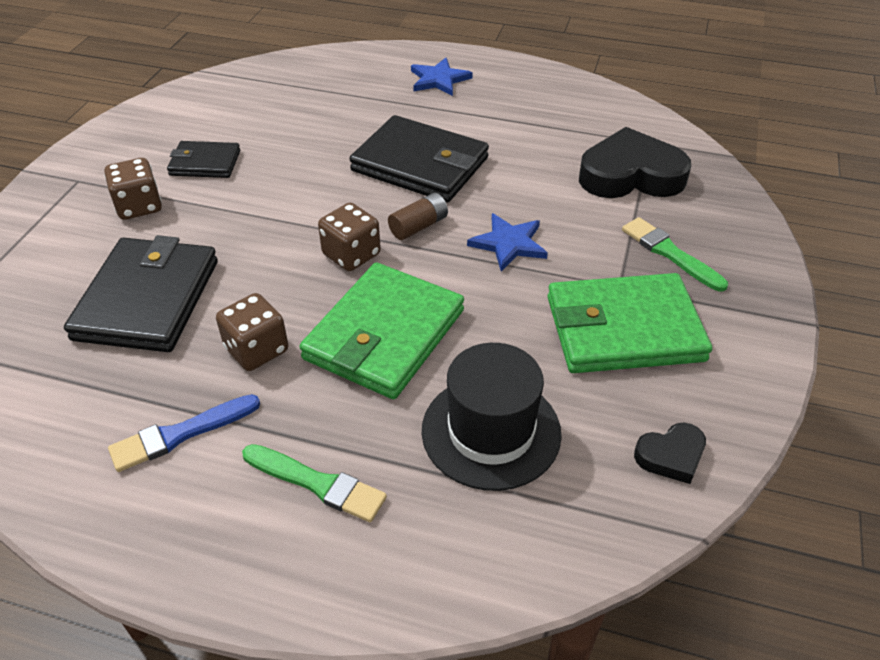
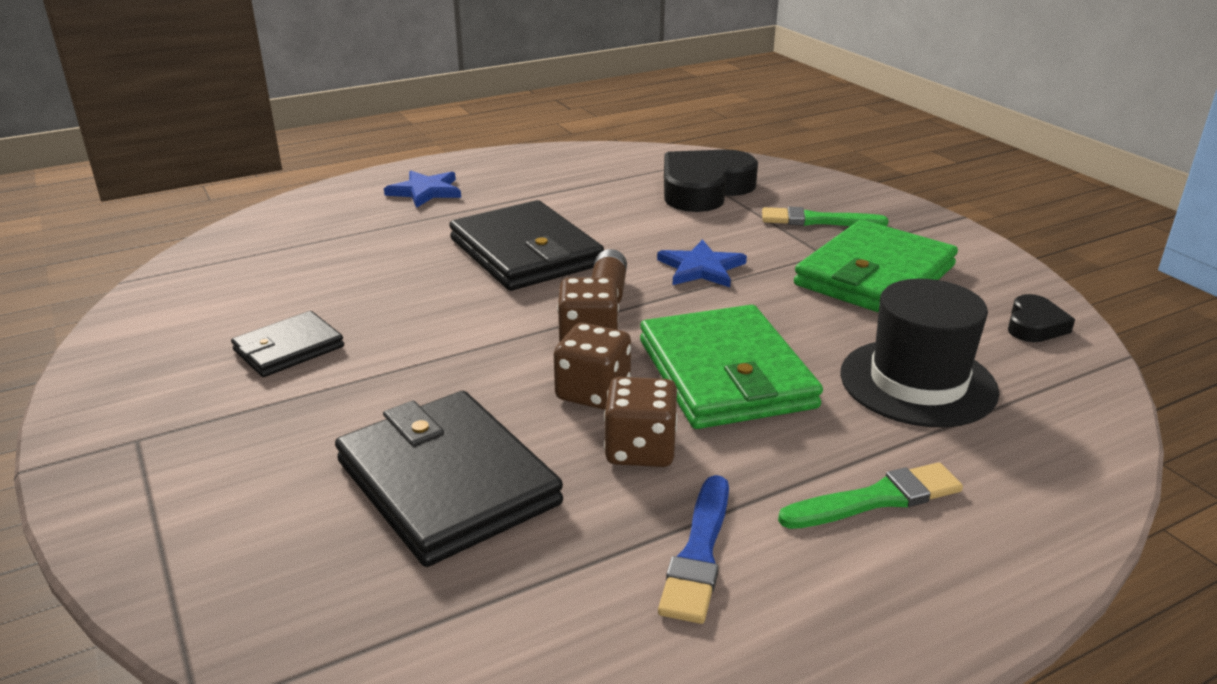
camera: 45 degrees left, 15 degrees down
(139, 206) = (276, 419): brown dice -> brown dice (593, 392)
(420, 165) = (525, 253): black wallet -> black wallet turned 75 degrees clockwise

